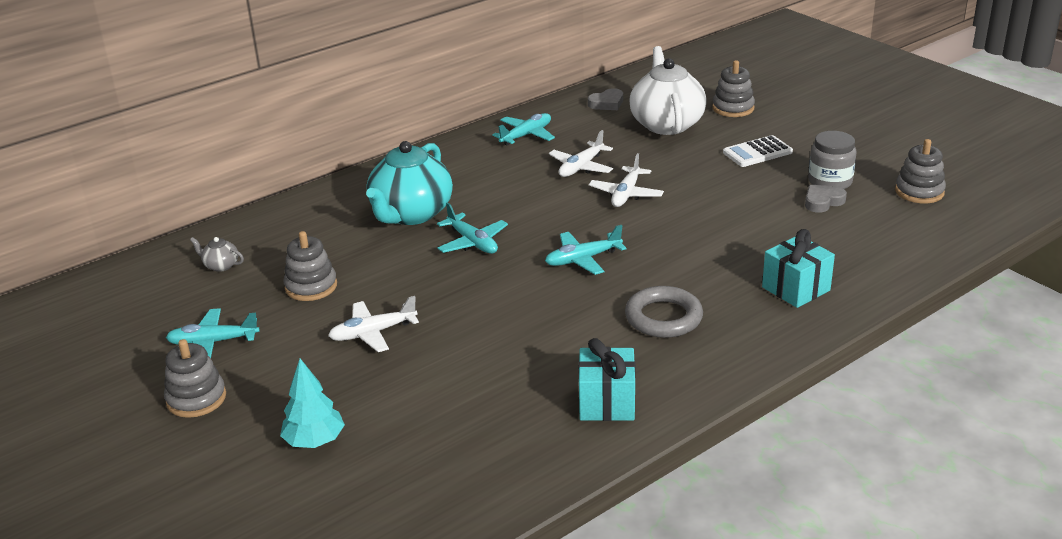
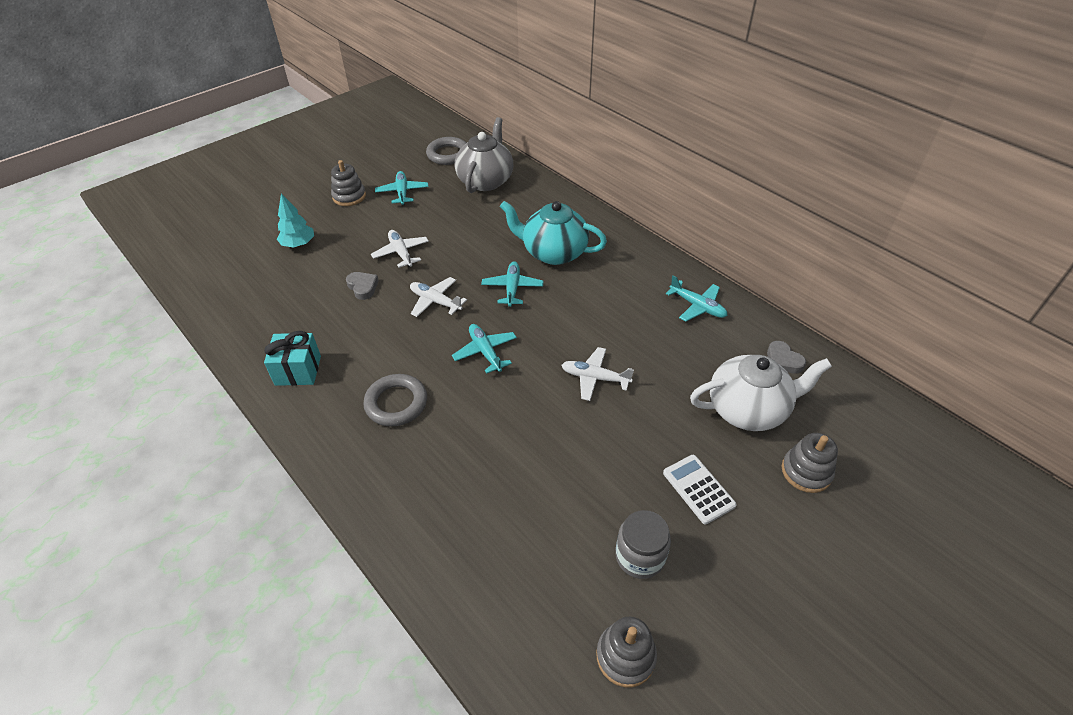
camera: 85 degrees right, 15 degrees up
(123, 302) = (448, 154): none -> grey ring
(220, 265) = (486, 180): grey teapot -> grey teapot, size x2.49
(311, 286) = (458, 220): grey stacking toy -> none
(472, 242) = (512, 288): turquoise plane -> turquoise plane turned 135 degrees clockwise
(581, 167) = (642, 345): white plane -> white plane (435, 301)
(796, 289) = (428, 501): turquoise gift -> none
(823, 201) = (593, 543): grey heart -> grey heart (363, 287)

